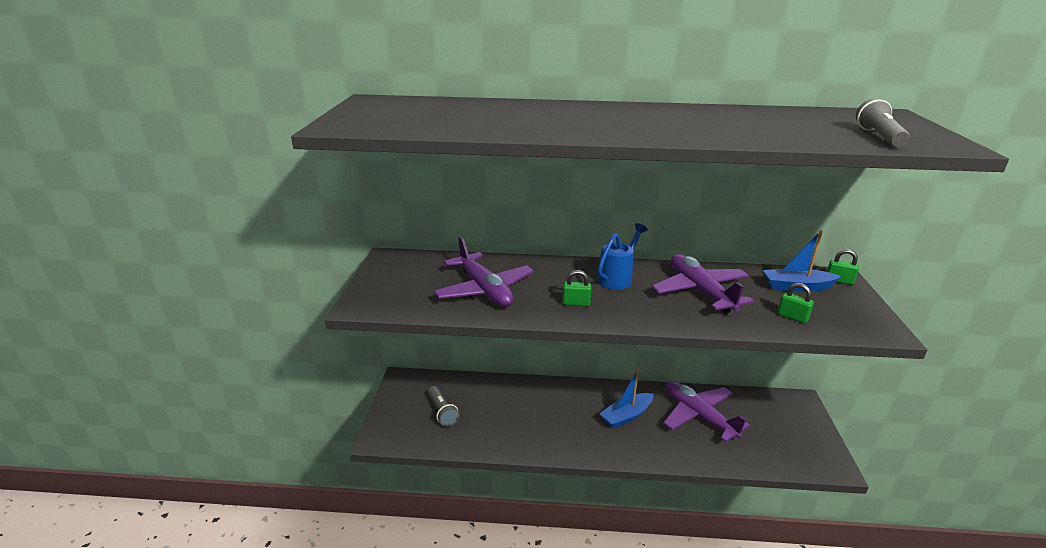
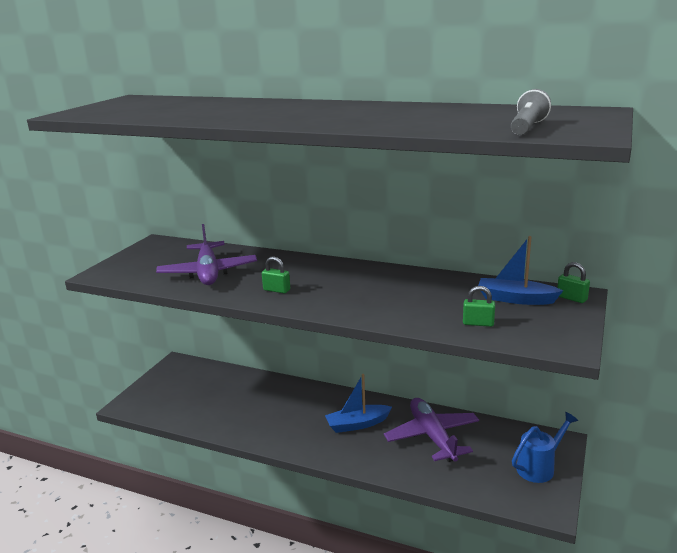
camera: 20 degrees right, 5 degrees down
(442, 412) = (191, 394): grey flashlight -> none
(617, 278) = (337, 274): blue watering can -> blue watering can (539, 467)
(700, 291) = (406, 293): purple plane -> none
(792, 317) = (478, 323): green padlock -> green padlock turned 45 degrees counterclockwise

